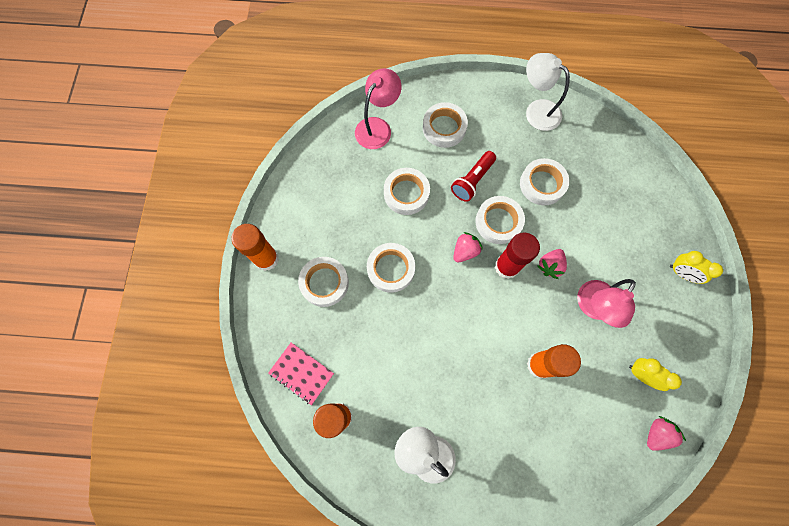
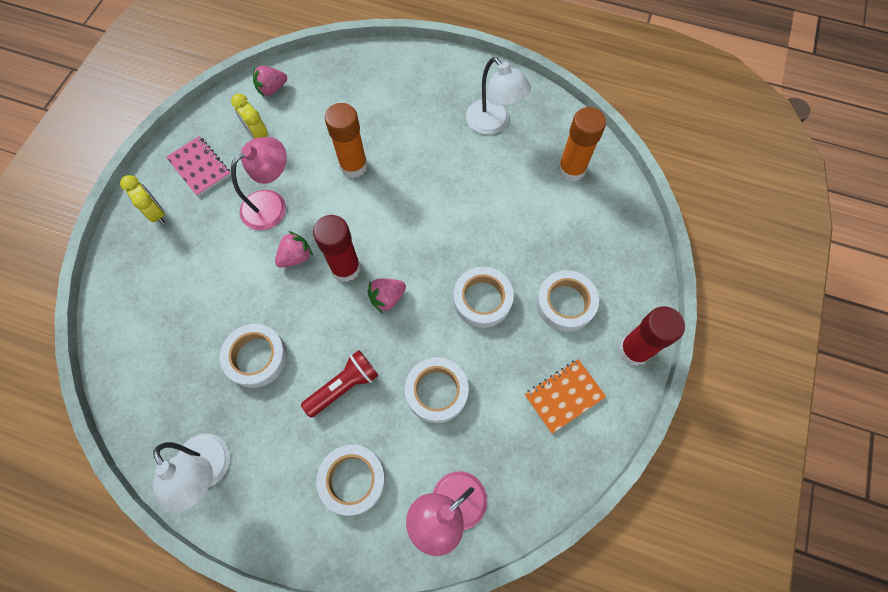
camera: 165 degrees left, 5 degrees down
(266, 259) = (634, 350): orange glue stick -> red glue stick
(301, 373) = (605, 216): pink notebook -> pink notebook (199, 167)
(315, 213) = (564, 396): none -> orange notebook
(498, 222) = (333, 323): white tape -> none

